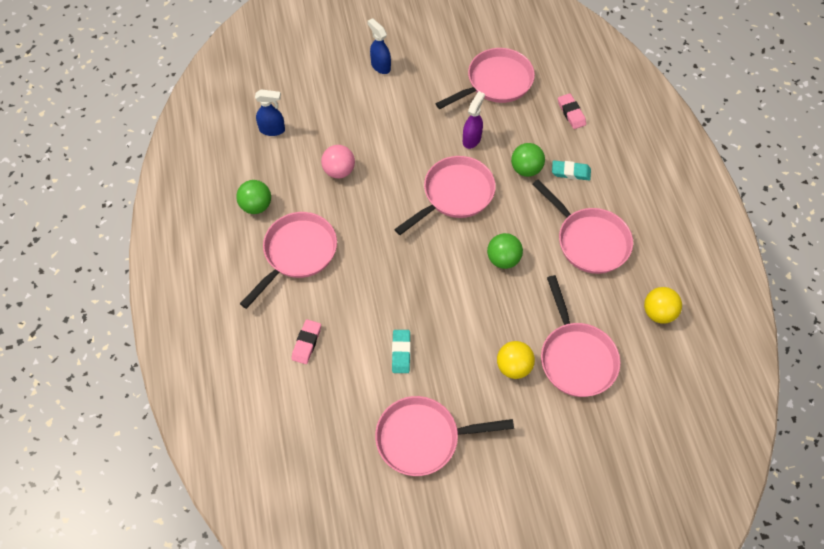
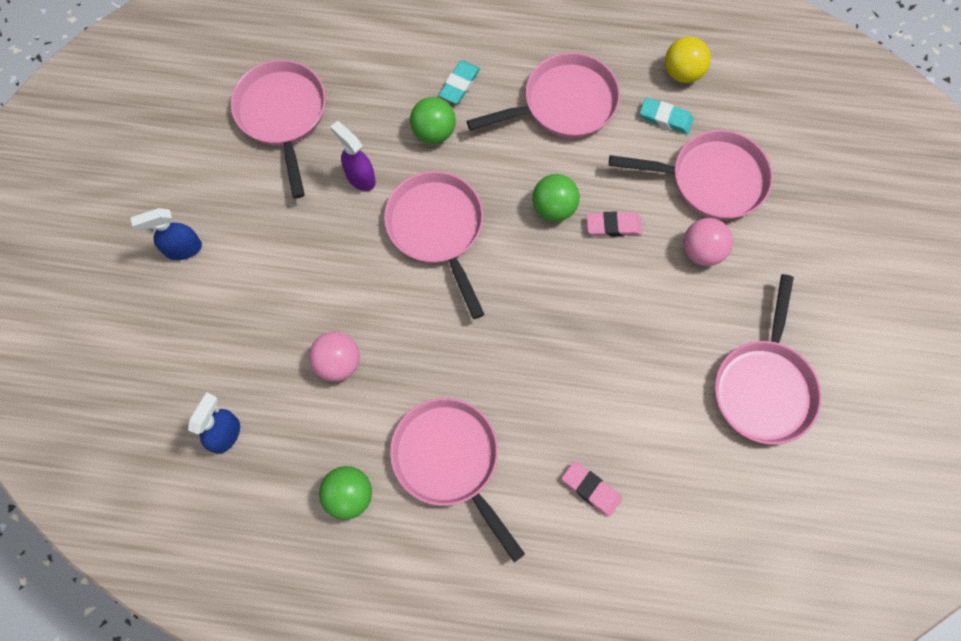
camera: 70 degrees left, 10 degrees up
(401, 352) = (642, 374): turquoise eraser -> turquoise eraser (665, 118)
(513, 366) = (702, 251): yellow ball -> pink ball
(571, 113) = (372, 48): pink eraser -> pink eraser (613, 226)

